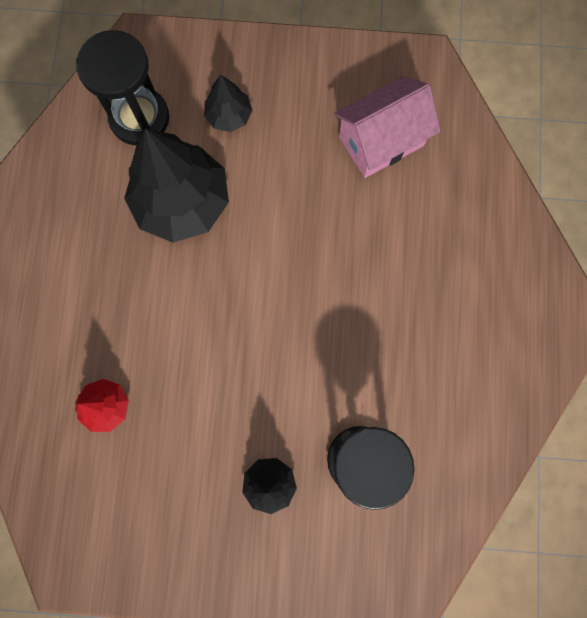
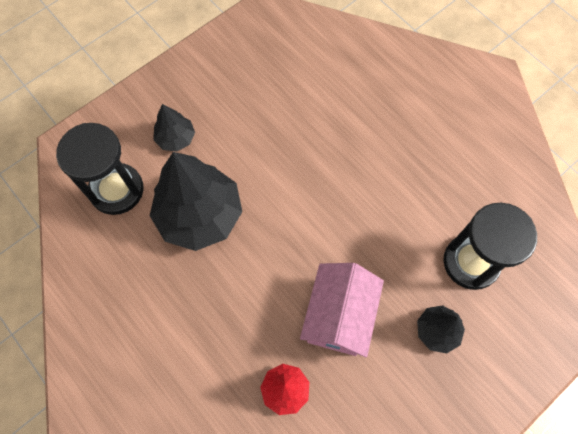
camera: 45 degrees left, 10 degrees down
(381, 141) = (285, 74): pink house -> pink house (339, 316)

